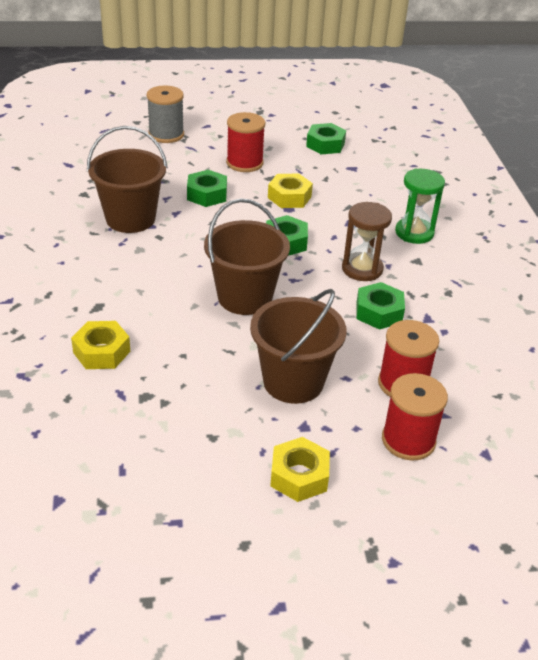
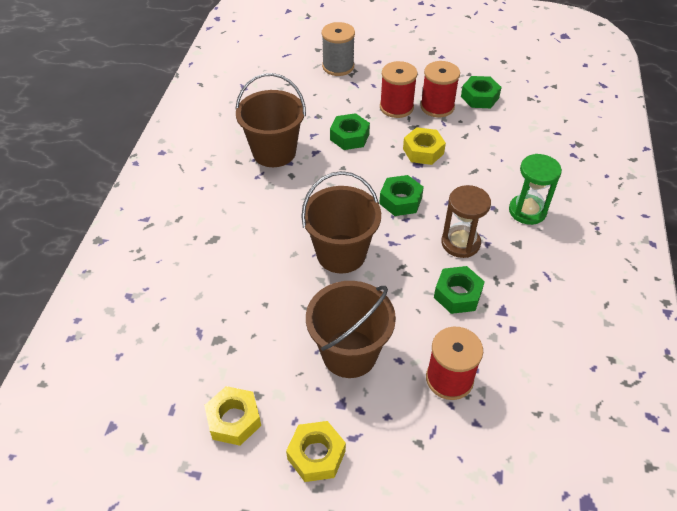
camera: 20 degrees right, 10 degrees up
(101, 352) = (199, 286): yellow nut -> yellow nut (234, 420)
(408, 440) = (430, 442): red spool -> red spool (437, 107)

